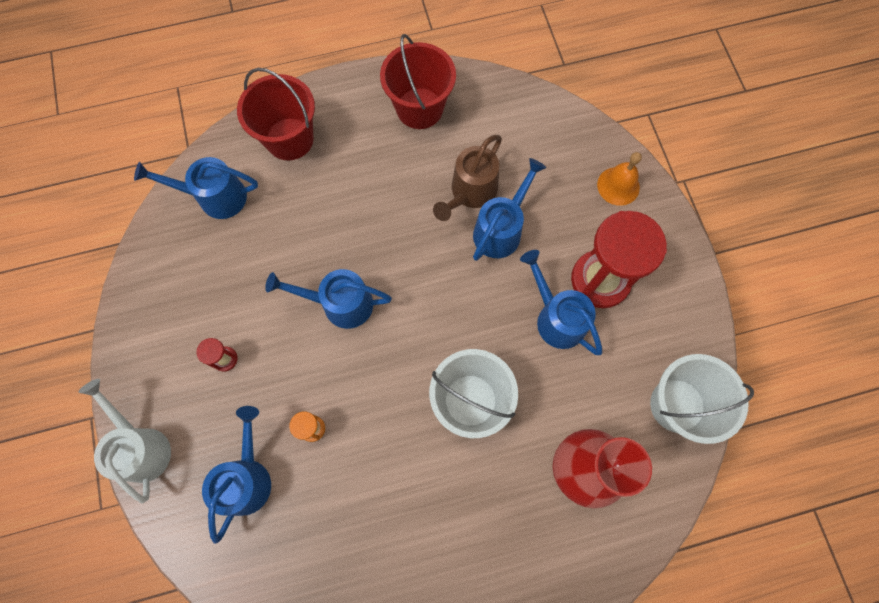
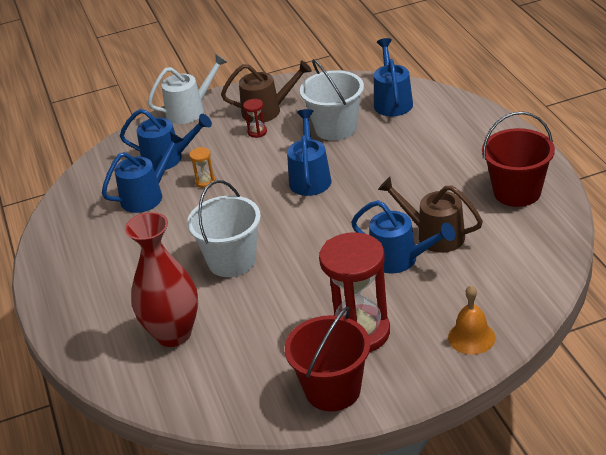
camera: 90 degrees right, 35 degrees down
(180, 343) = (267, 110): none -> brown watering can
(289, 139) = (458, 126): red bucket -> red bucket (332, 390)
(556, 317) = (315, 305): blue watering can -> blue watering can (147, 195)
(677, 405) = (234, 398): white bucket -> white bucket (336, 128)

